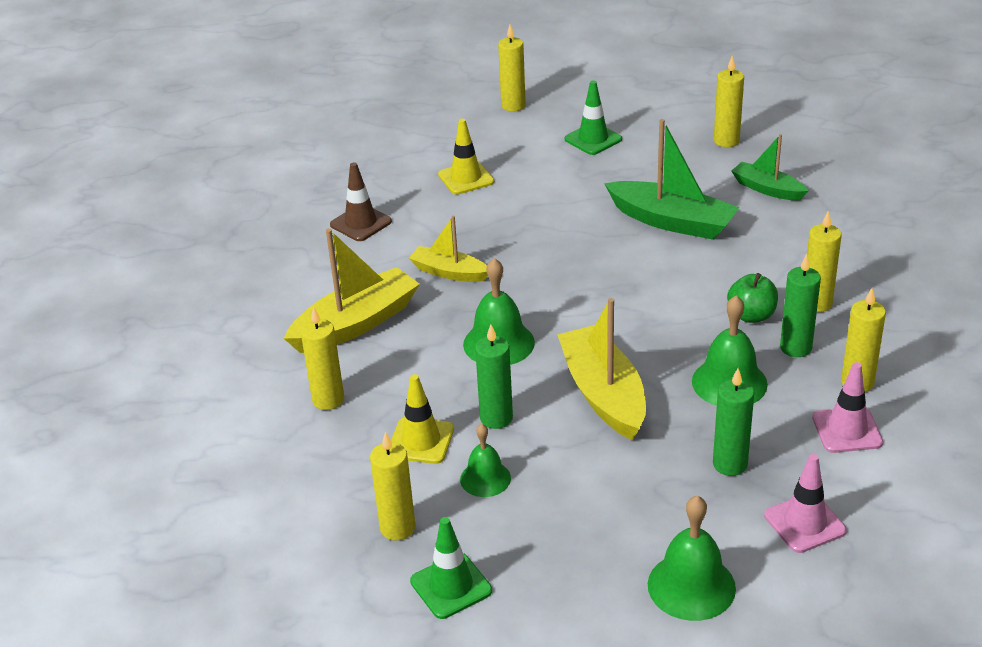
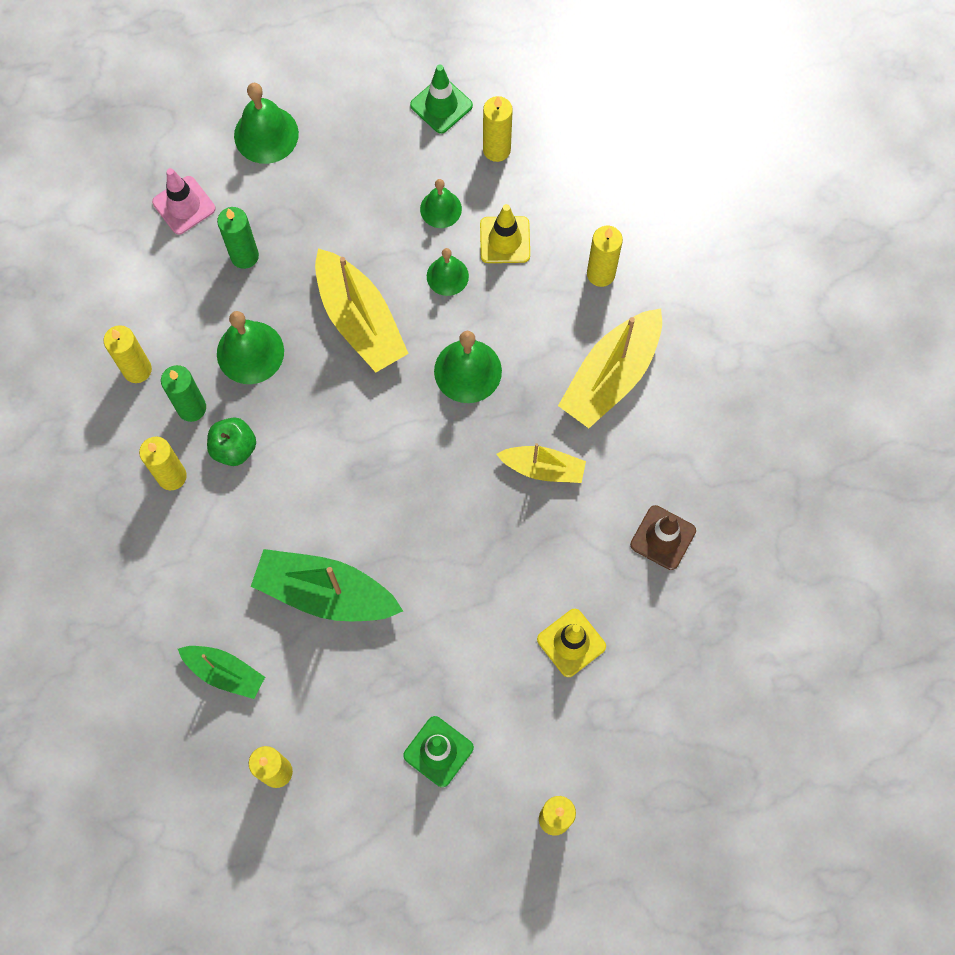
camera: 165 degrees right, 35 degrees up
(496, 418) = (447, 276): green candle -> green bell
(847, 430) = (148, 310): pink traffic cone -> none

